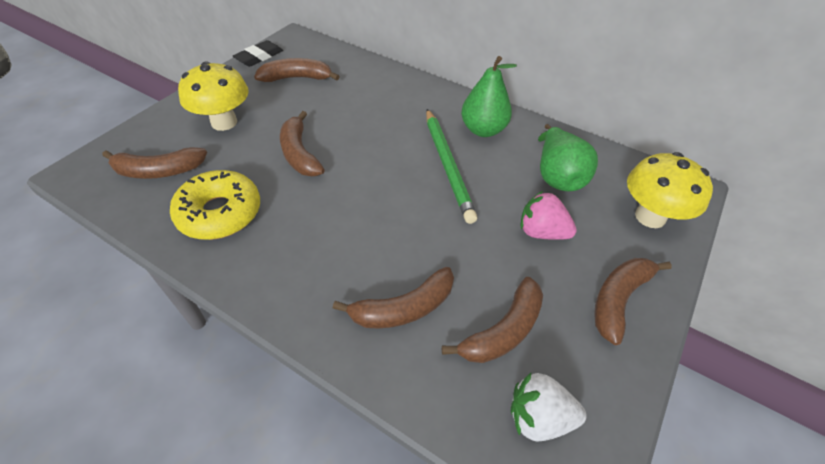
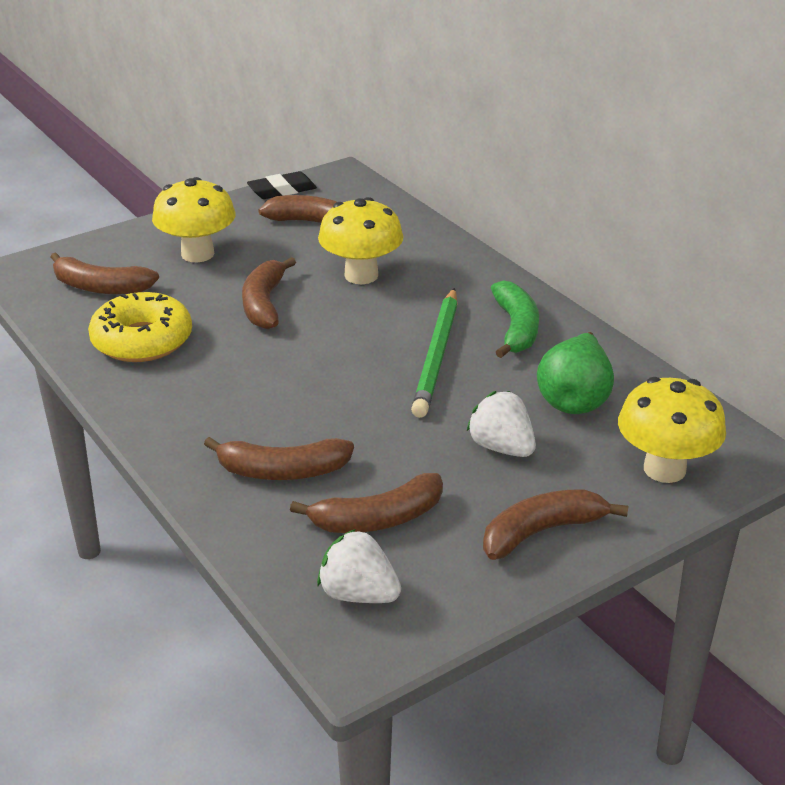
camera: 25 degrees right, 15 degrees down
(355, 113) = (361, 275): none -> yellow mushroom
(483, 130) = (516, 328): green pear -> green banana
(541, 232) = (501, 448): pink strawberry -> white strawberry

